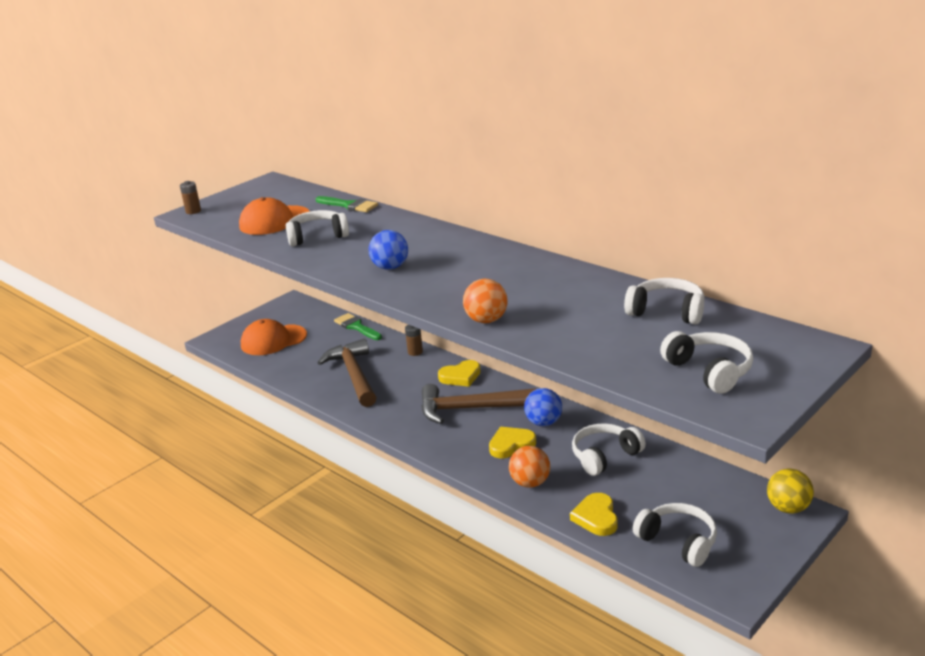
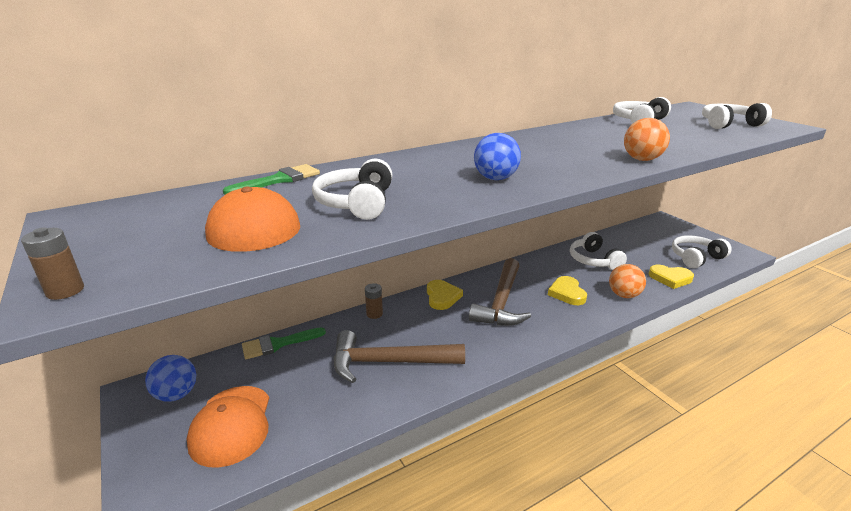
camera: 75 degrees left, 0 degrees up
(543, 422) = (539, 273): blue ball -> blue ball (176, 394)
(788, 508) = (659, 222): yellow ball -> none

